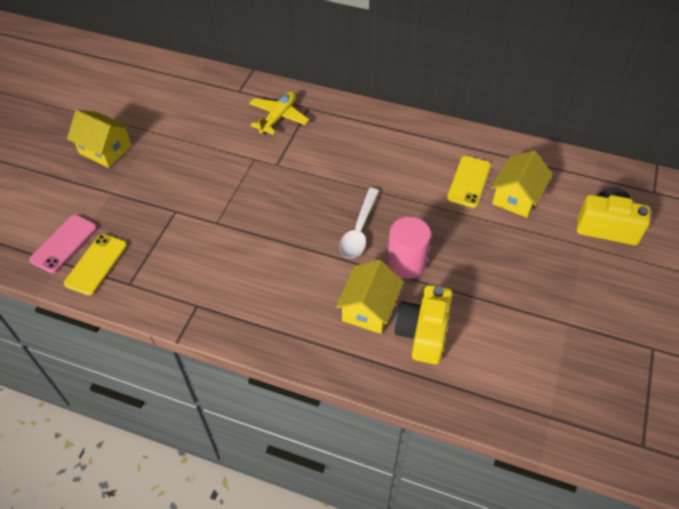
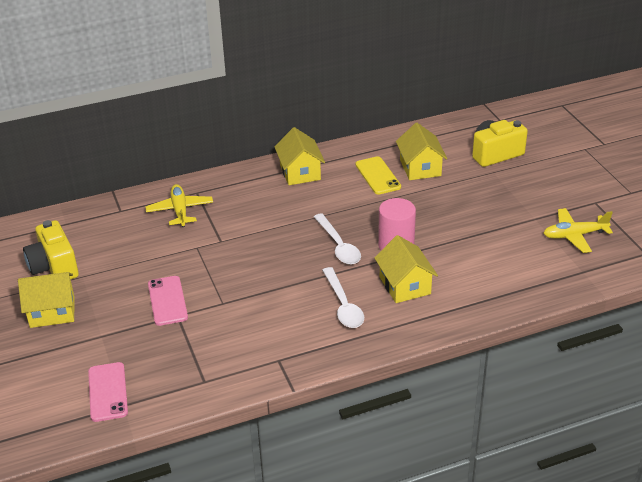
camera: 40 degrees left, 15 degrees down
(96, 264) = (157, 387): yellow phone -> none
(183, 193) = (167, 301): none -> pink phone
(299, 291) = (343, 305): none -> white spoon
(407, 137) = (300, 172): none -> yellow house
(423, 333) = (457, 277): yellow camera -> yellow camera (54, 267)
(587, 370) = (574, 235): none -> yellow plane

